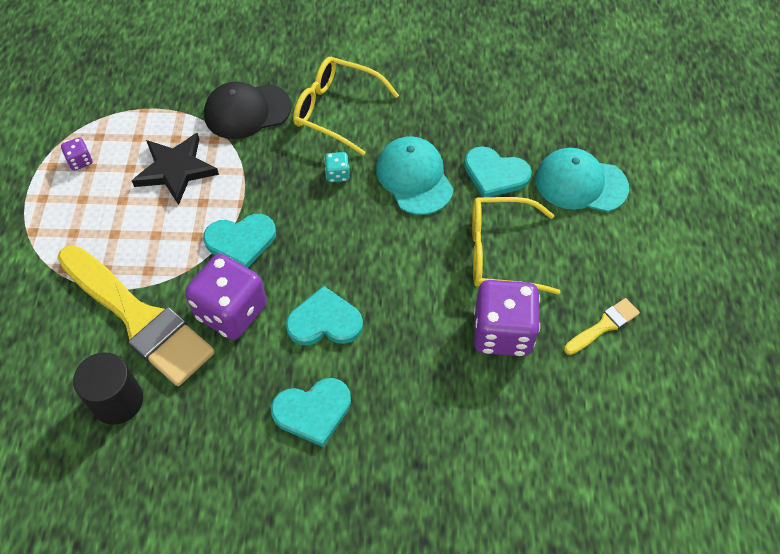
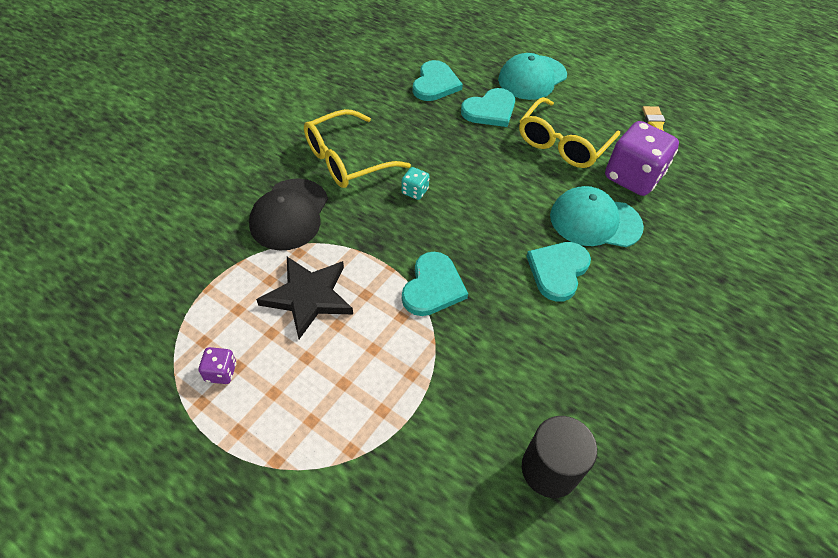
camera: 60 degrees left, 5 degrees down
(138, 318) = (463, 407): yellow brush -> none
(231, 311) = (505, 329): purple dice -> none
(313, 411) = (642, 320): turquoise heart -> turquoise heart (435, 84)
(414, 178) = (457, 151): turquoise cap -> turquoise cap (595, 221)

